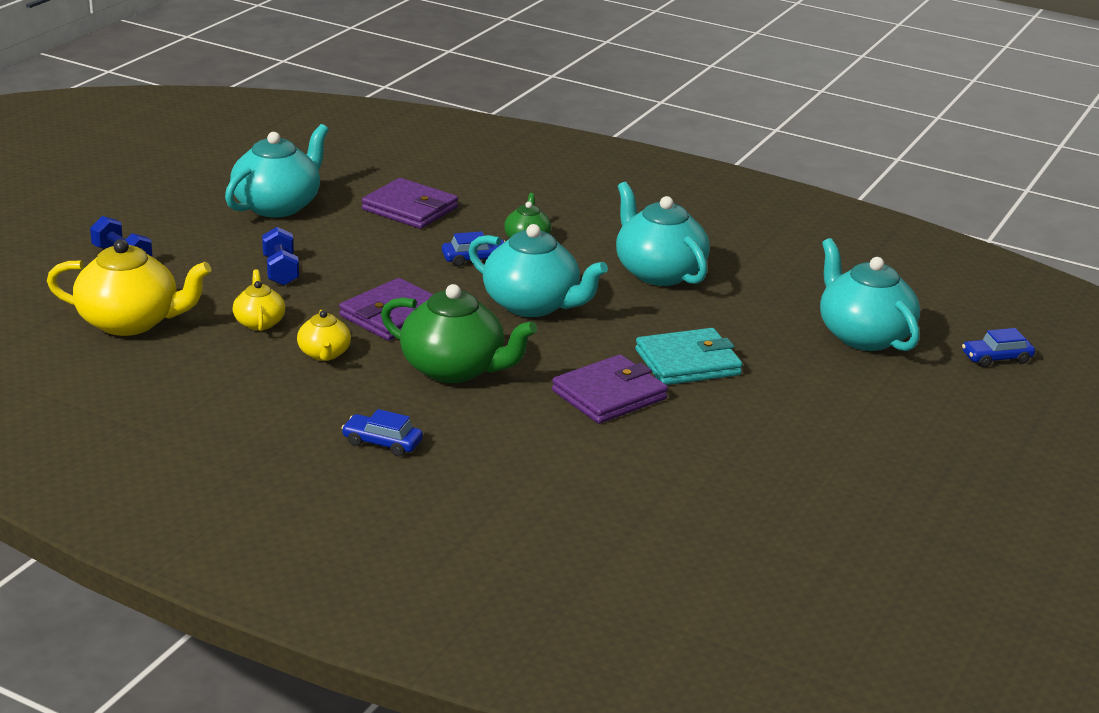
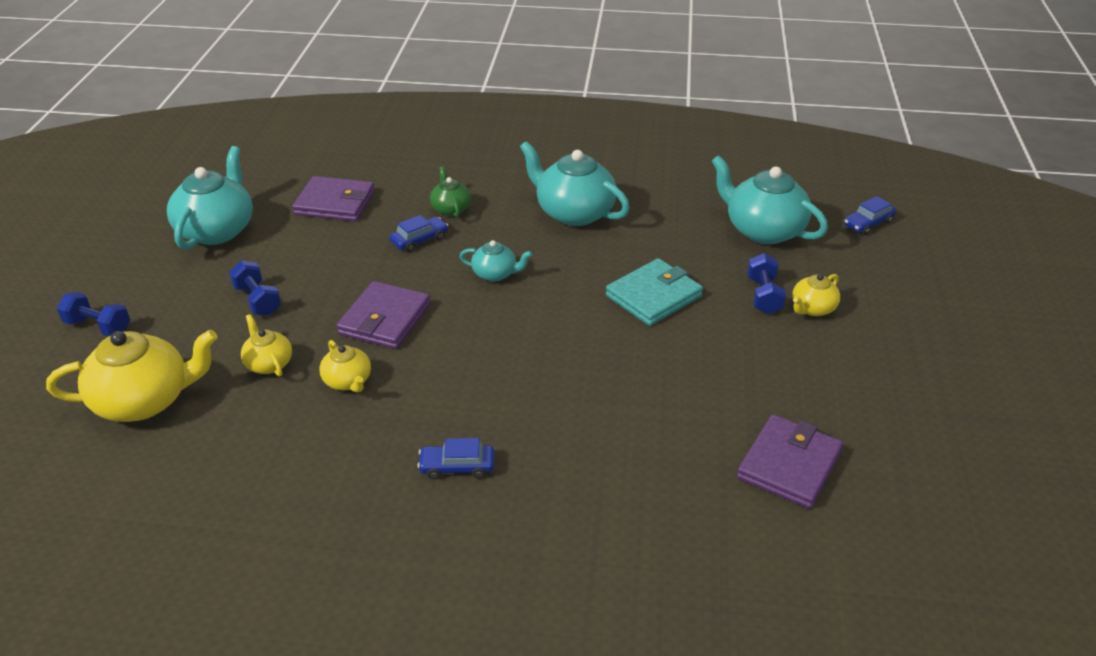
camera: 20 degrees left, 10 degrees up
(454, 369) = (471, 362): green teapot -> none
(532, 305) = (495, 274): turquoise teapot -> turquoise teapot, size x0.52
(609, 395) = (614, 349): purple wallet -> purple wallet (789, 465)
(811, 391) = (763, 296): none -> blue dumbbell
(858, 415) = (812, 308): none -> yellow teapot

